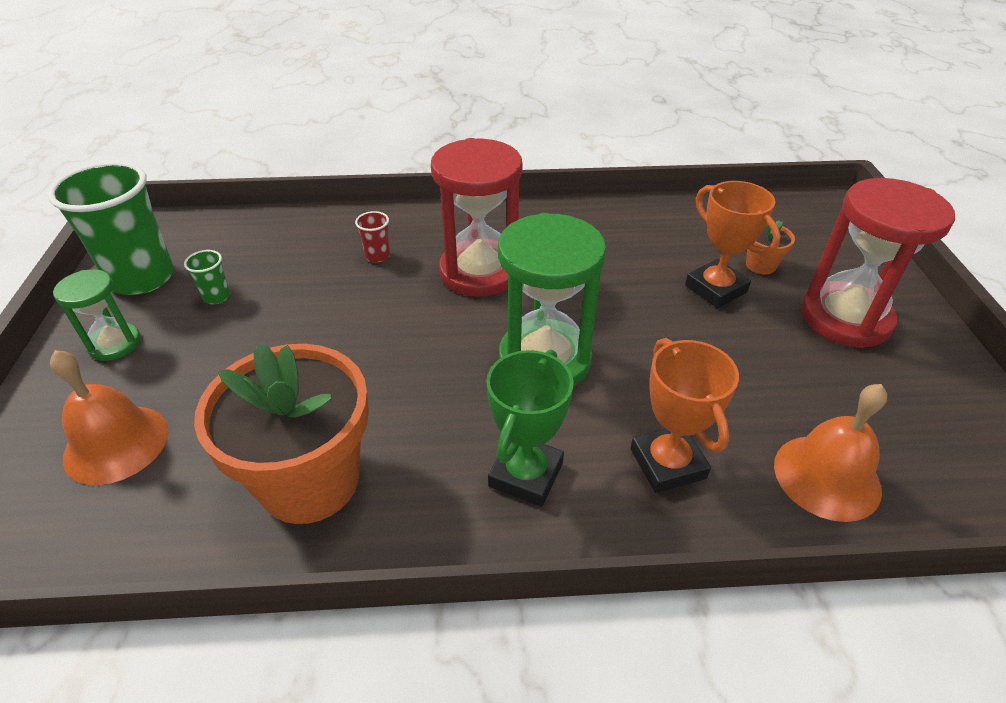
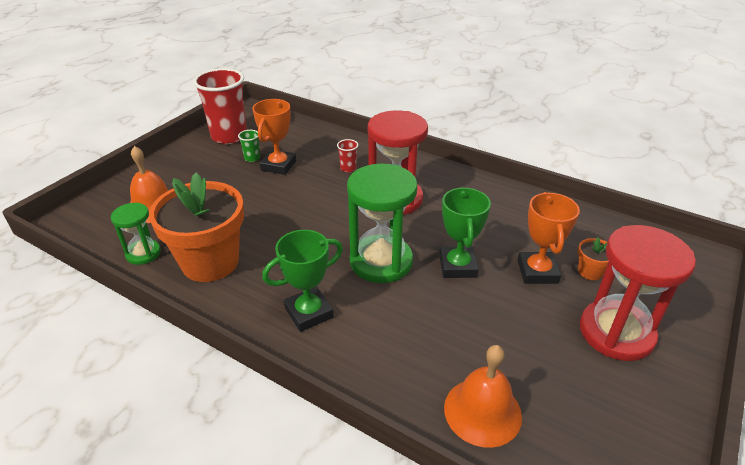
camera: 35 degrees right, 5 degrees down
(115, 344) = (191, 162): green hourglass -> green hourglass (143, 253)
(142, 278) = (229, 136): green cup -> red cup
(633, 322) = (457, 266): none -> green trophy
(667, 463) = (390, 349): orange trophy -> orange trophy (278, 165)

